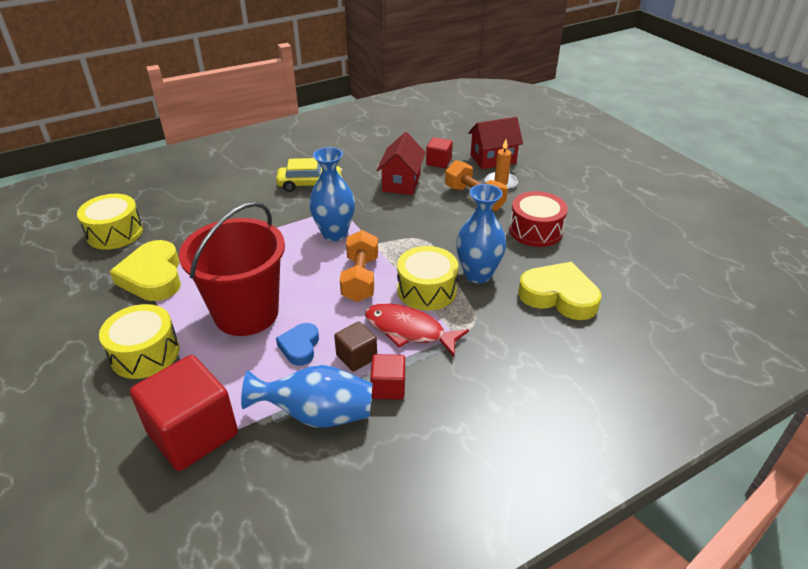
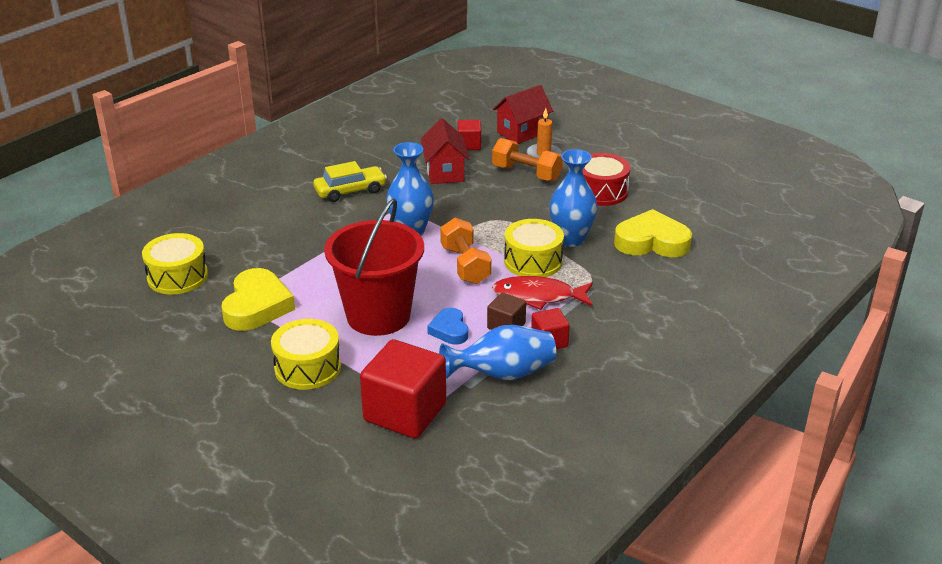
camera: 20 degrees left, 5 degrees down
(153, 277) = (257, 306): yellow heart -> yellow heart turned 135 degrees counterclockwise

